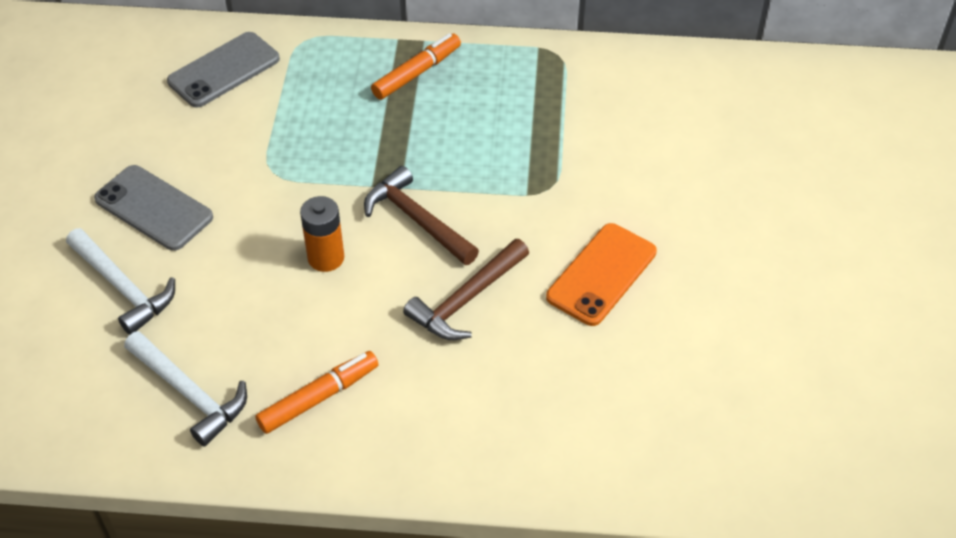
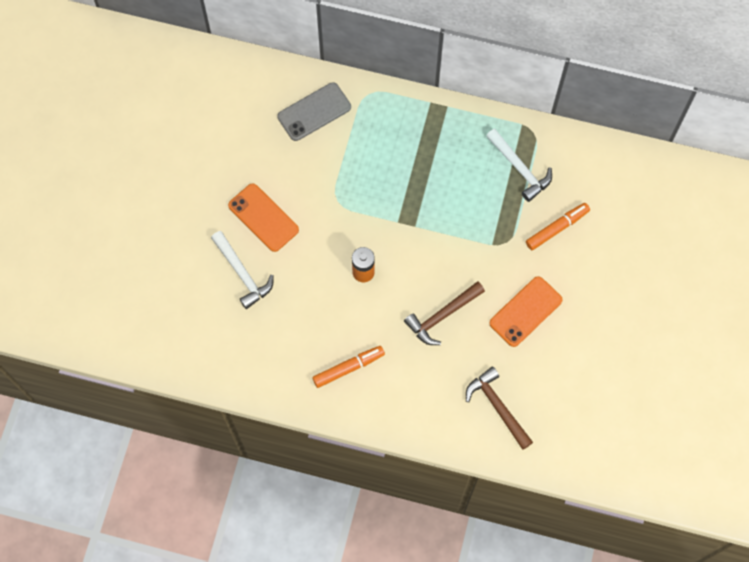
camera: 10 degrees right, 20 degrees up
(154, 208) = (263, 217): grey phone -> orange phone
(190, 394) = (277, 353): white hammer -> white hammer (520, 169)
(416, 220) = (421, 253): brown hammer -> brown hammer (497, 406)
(417, 73) = (438, 134): orange marker -> orange marker (557, 228)

